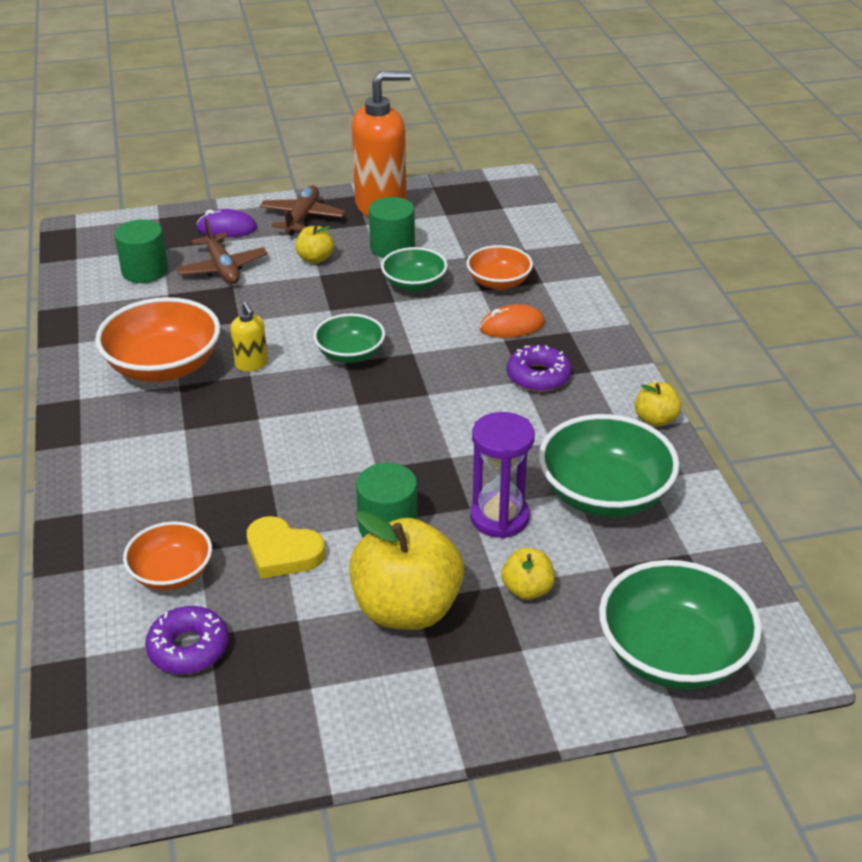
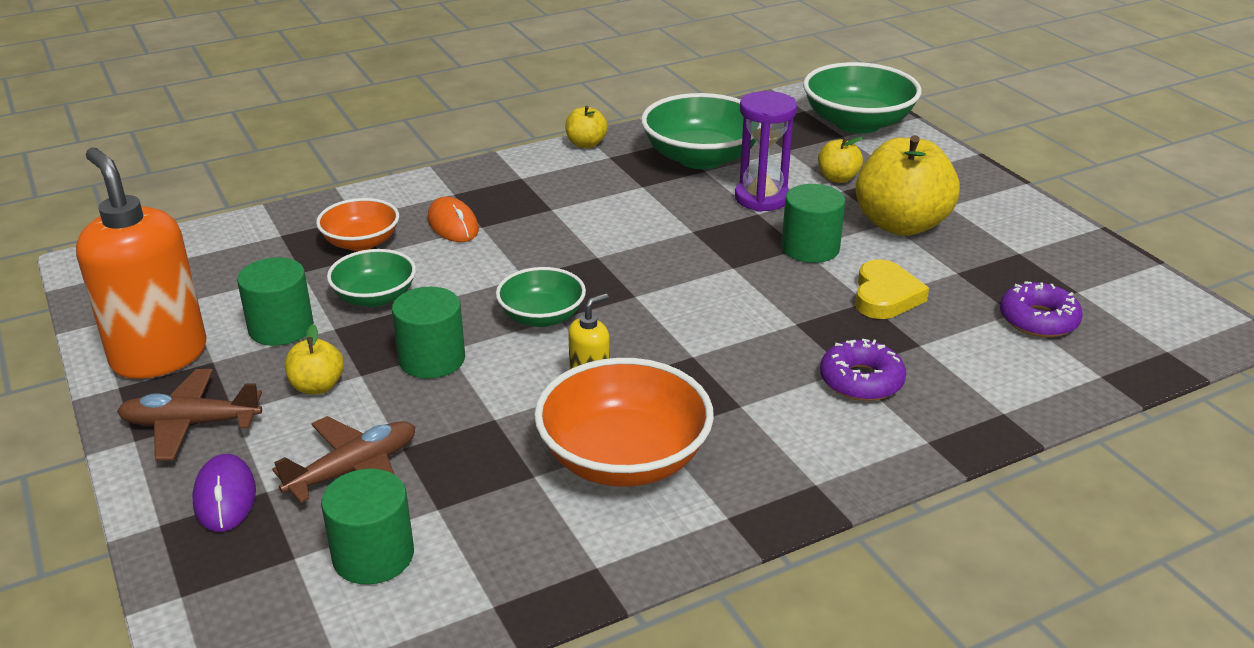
camera: 105 degrees left, 5 degrees down
(171, 573) = (962, 353): orange bowl -> none
(321, 302) = (432, 359): none -> green cylinder
(538, 376) = (541, 201): purple donut -> purple donut (861, 381)

